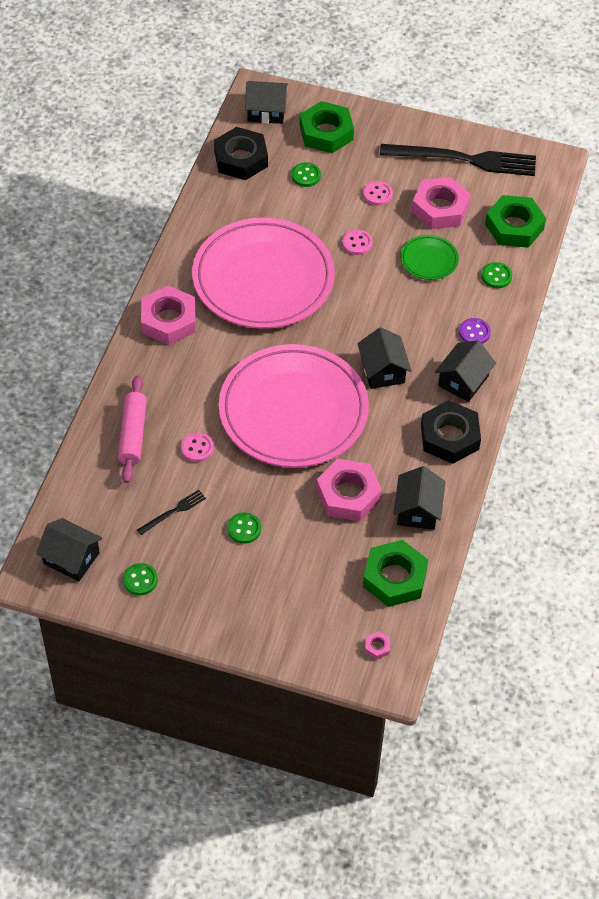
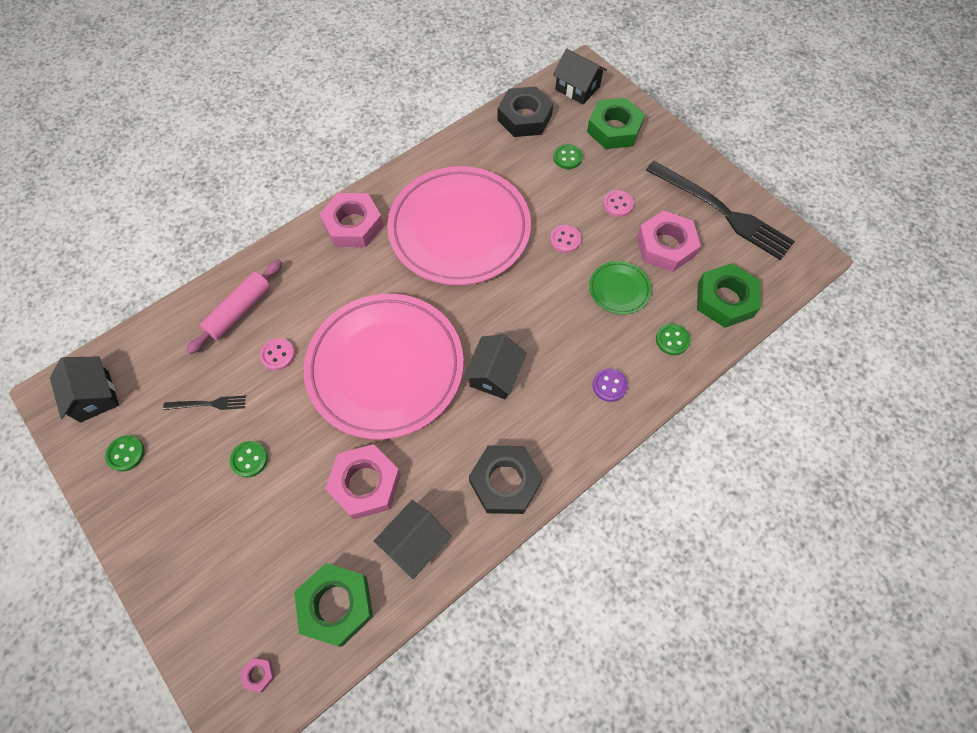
camera: 35 degrees right, 10 degrees up
(463, 381) = (562, 430): black house -> none

